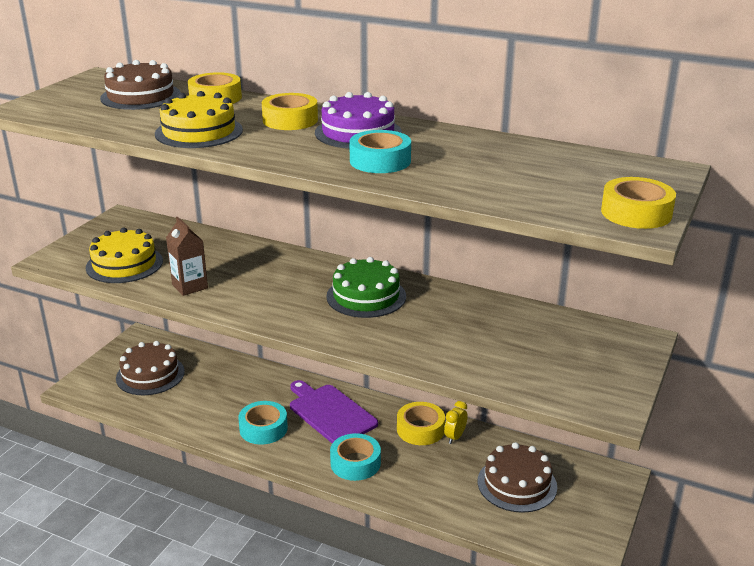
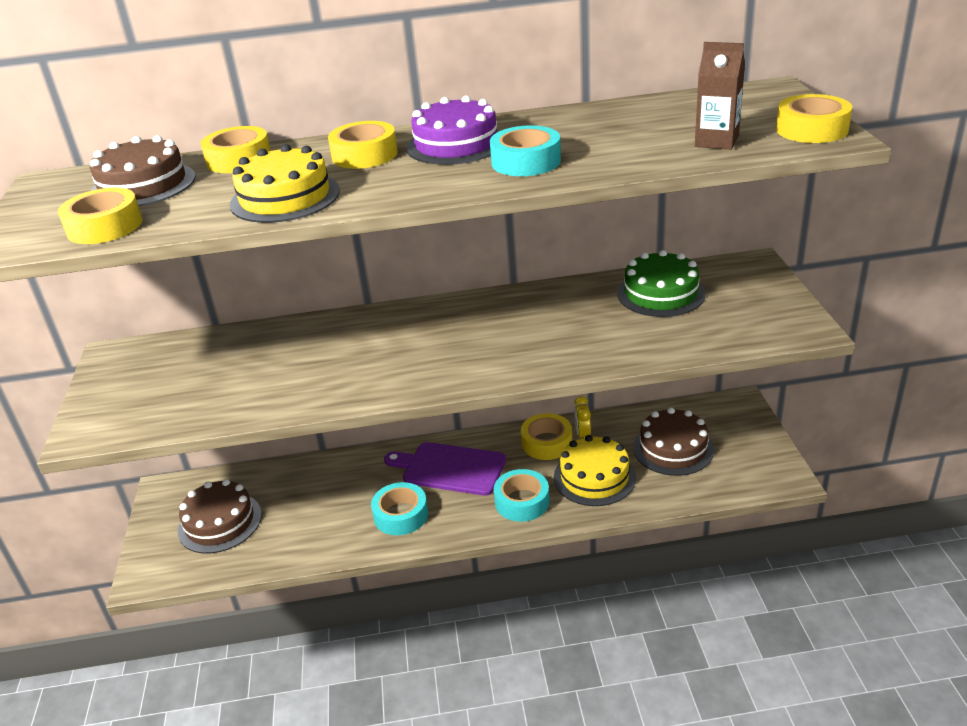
camera: 30 degrees left, 5 degrees up
(83, 115) = (105, 227): none -> yellow tape
(124, 264) = (185, 400): yellow cake -> yellow cake (594, 477)
(190, 286) = (293, 391): brown carton -> brown carton (716, 141)
(366, 296) = (486, 325): green cake -> green cake (661, 293)

